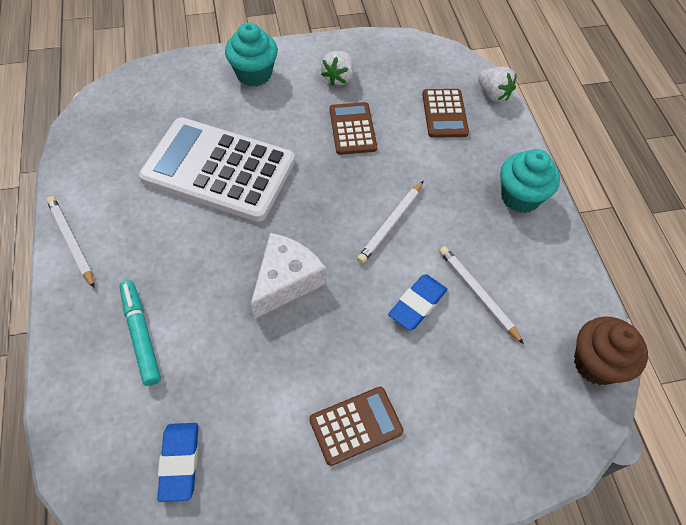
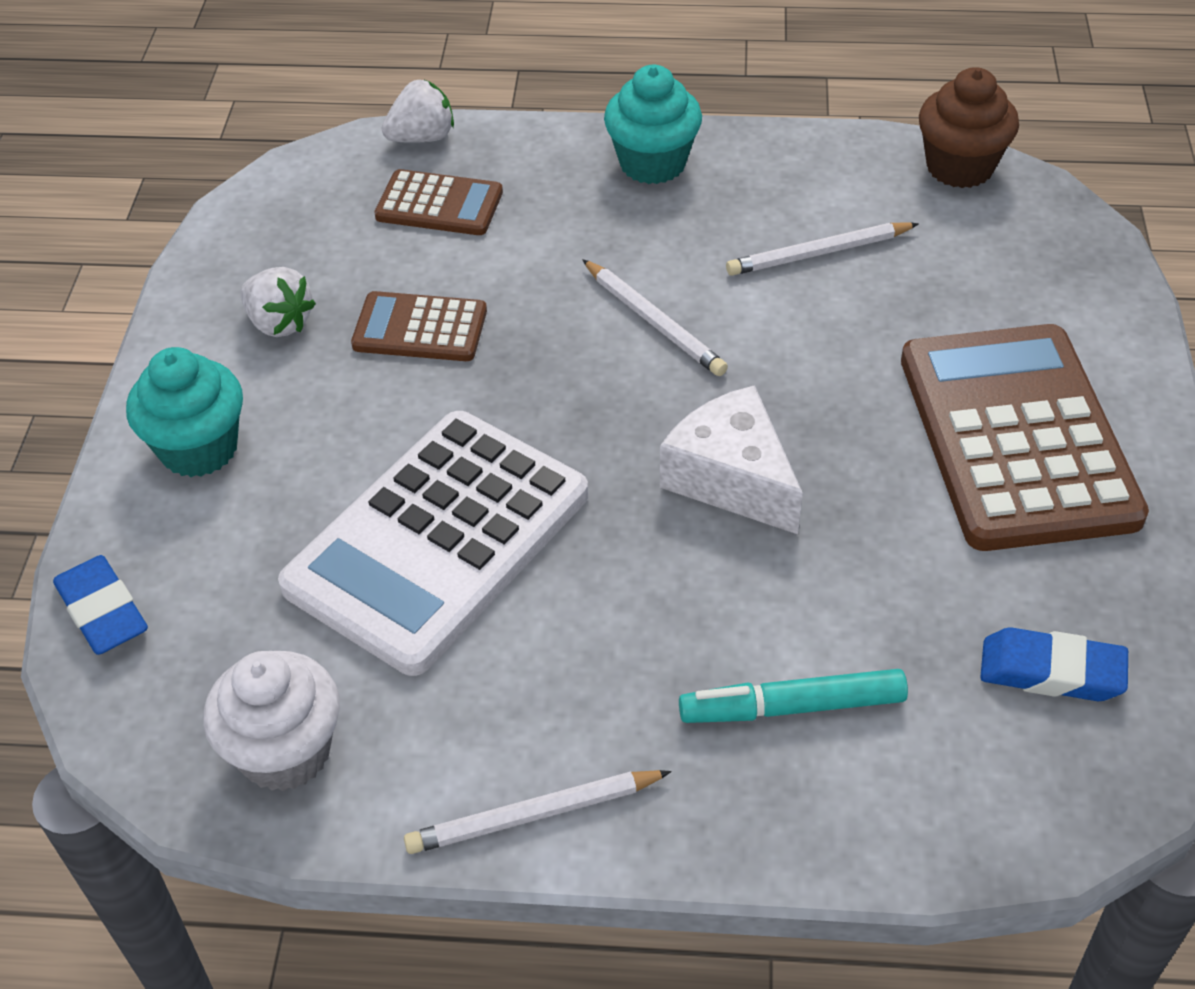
camera: 70 degrees left, 10 degrees down
(97, 148) = (285, 752): none -> white cupcake
(356, 425) = (1016, 437): brown calculator -> brown calculator, size x2.03
(417, 304) = (820, 324): blue eraser -> blue eraser (103, 611)

